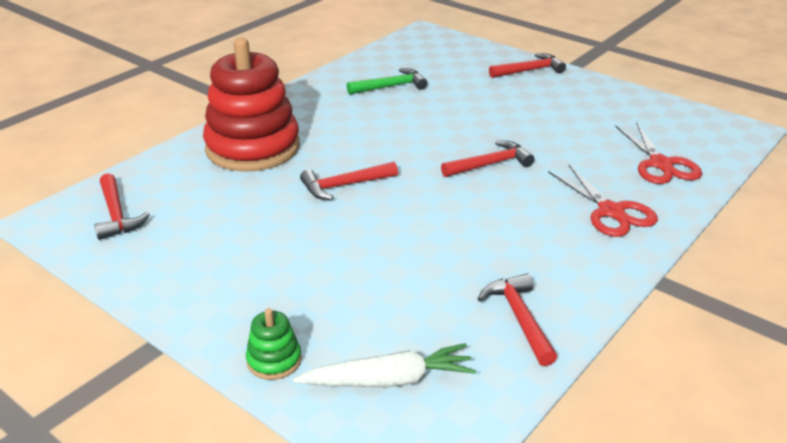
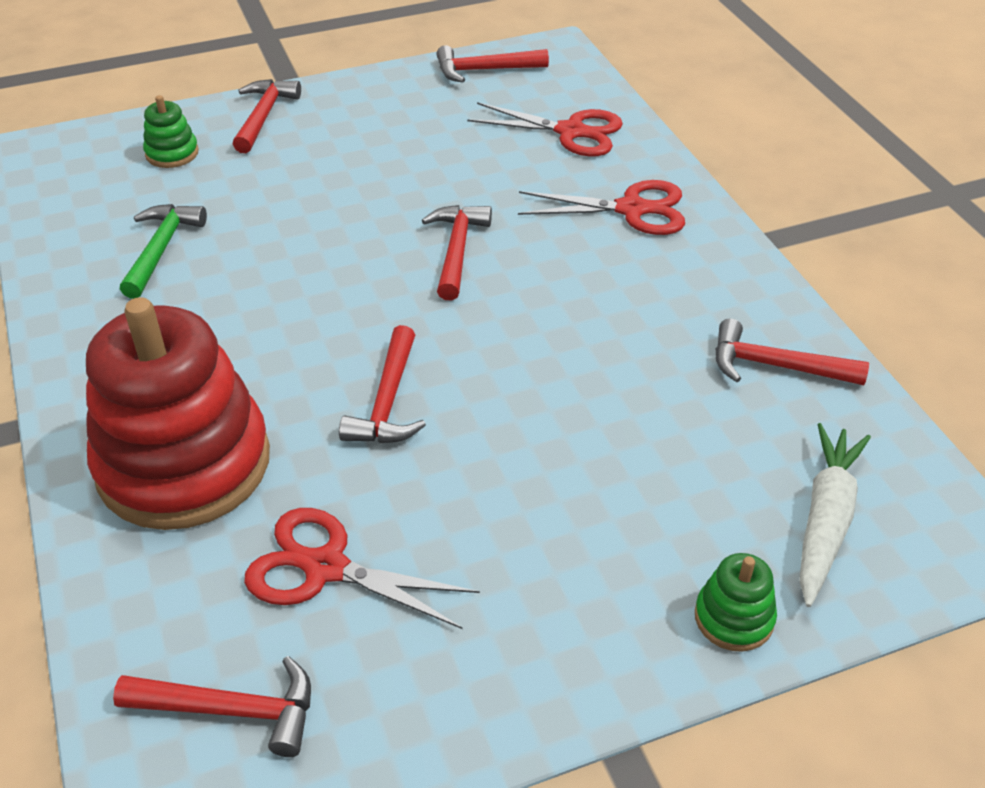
camera: 60 degrees left, 10 degrees up
(215, 209) = (326, 568): none -> red scissors
(465, 61) = (172, 153): none -> green stacking toy
(677, 115) = (484, 70): none -> red hammer

